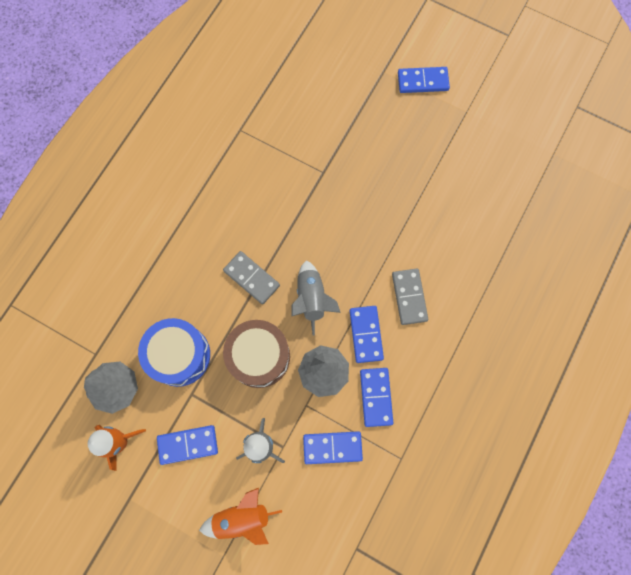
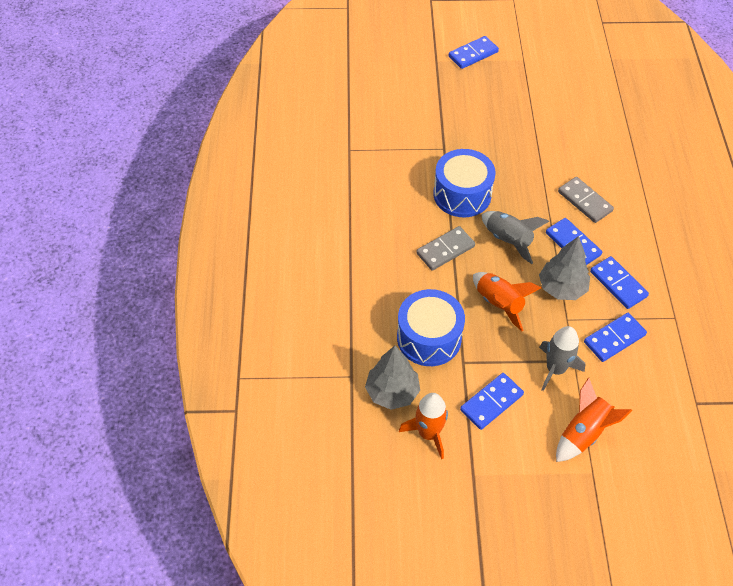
camera: 30 degrees left, 20 degrees down
(251, 278) = (445, 250): grey domino -> grey domino turned 45 degrees counterclockwise
(259, 357) = (499, 304): brown drum -> orange rocket
(305, 229) = (462, 194): none -> blue drum

